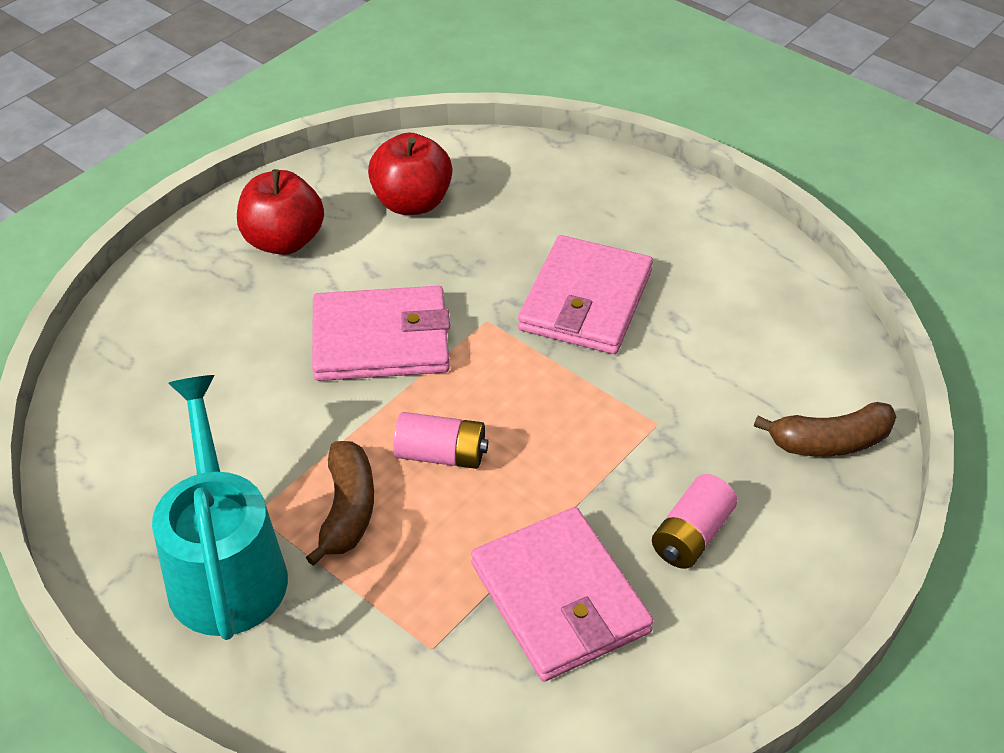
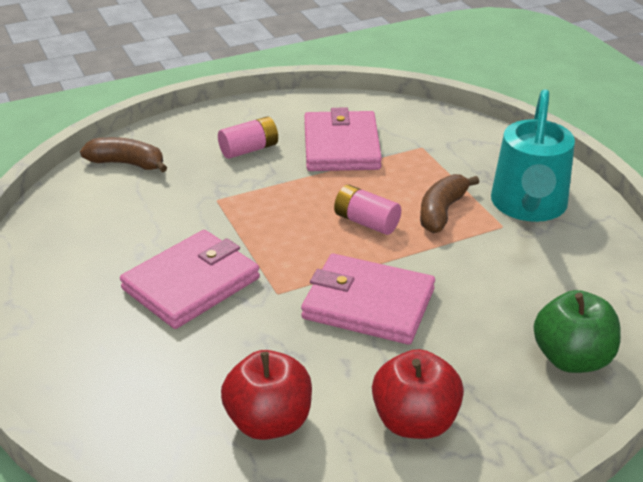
camera: 155 degrees left, 10 degrees down
(141, 347) = (572, 358): none -> green apple

